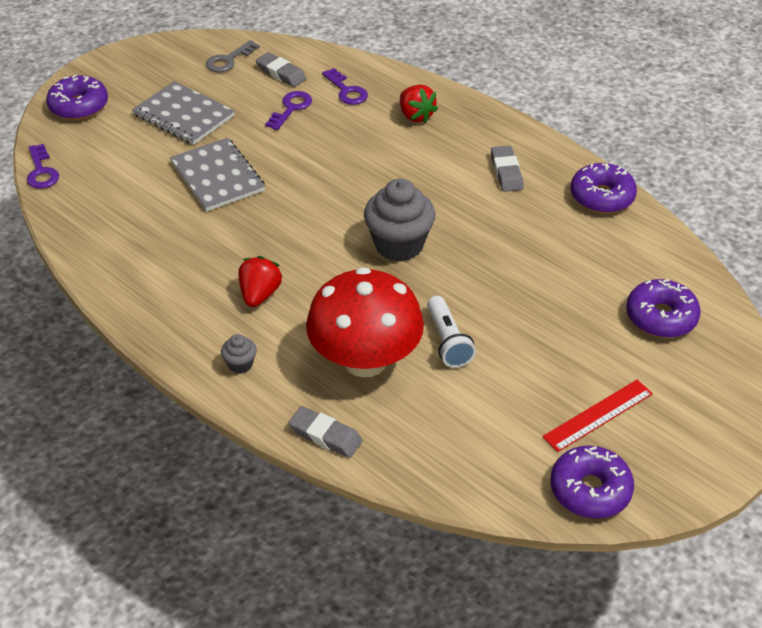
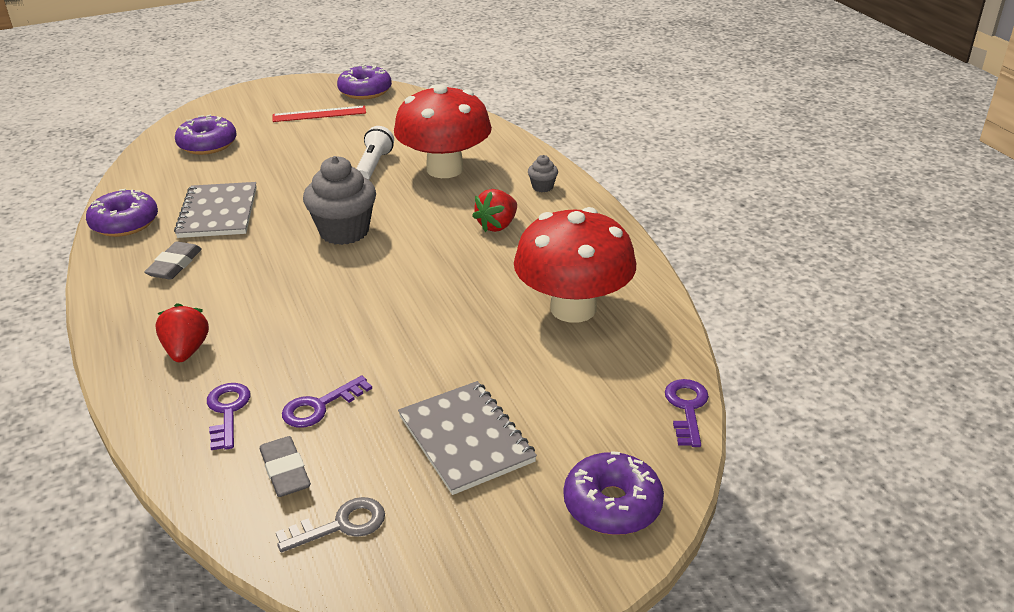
camera: 155 degrees left, 10 degrees down
(149, 225) = (573, 308): none -> red mushroom
(217, 177) = (471, 341): grey notebook -> grey notebook (218, 212)
(325, 435) = (505, 141): grey eraser -> none

